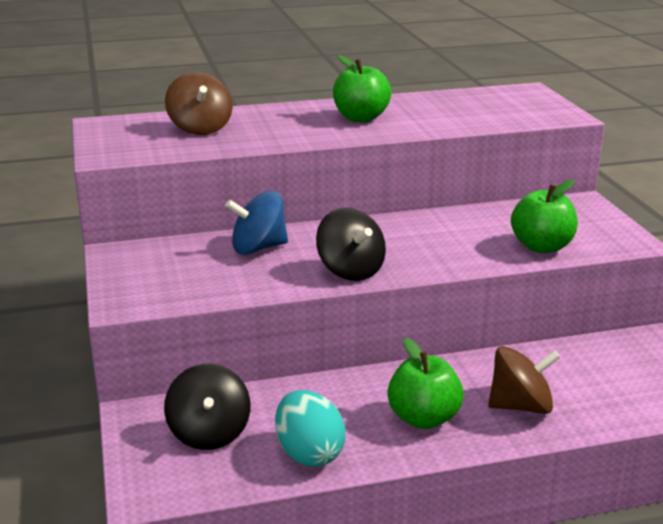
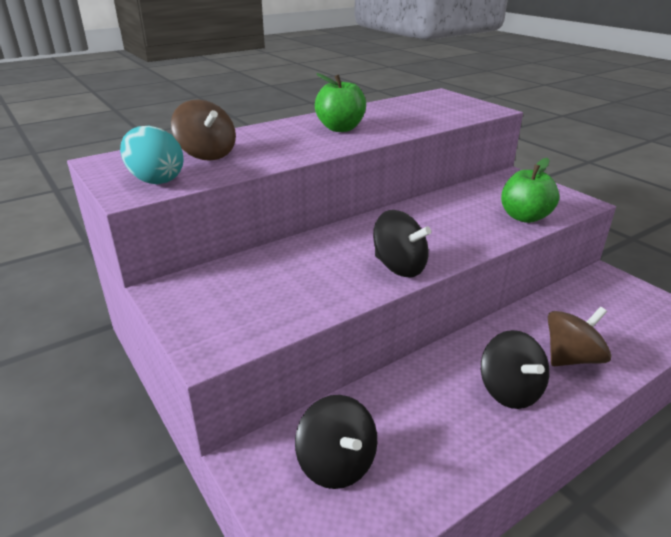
camera: 20 degrees left, 5 degrees up
(258, 248) = (301, 260): blue spinning top -> none
(309, 453) = (444, 460): turquoise egg -> turquoise egg (156, 180)
(423, 418) = (510, 391): green apple -> black spinning top

